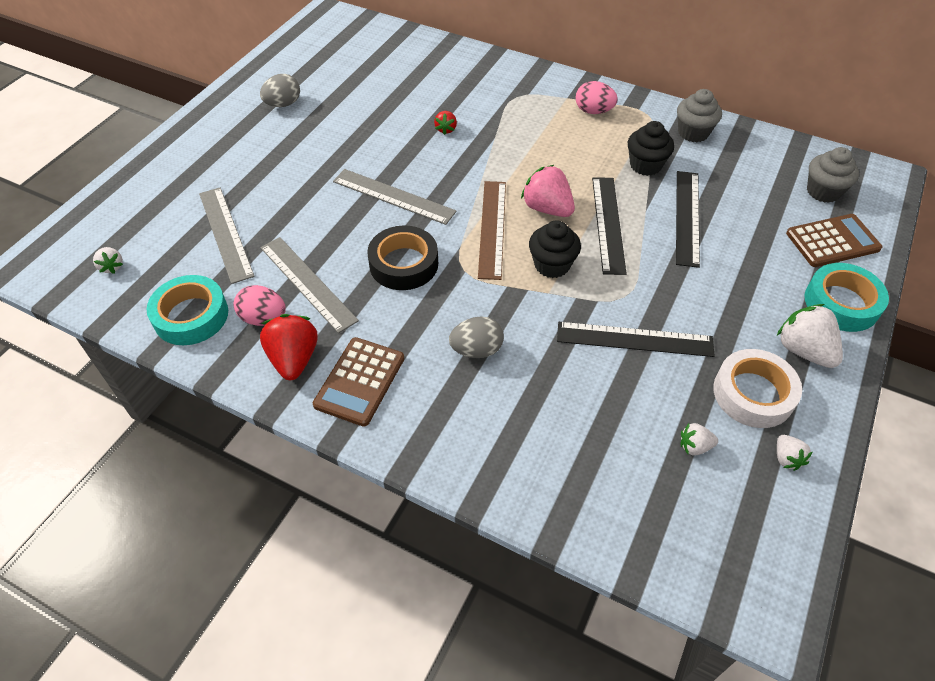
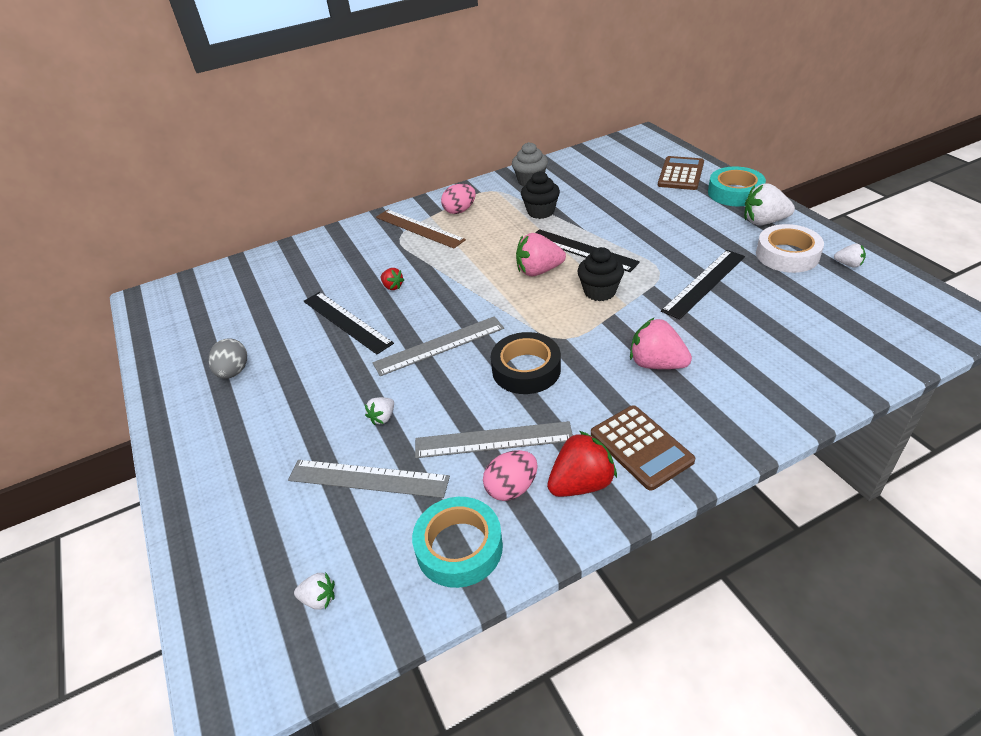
camera: 50 degrees left, 10 degrees down
(294, 359) = (581, 484): red strawberry -> red strawberry turned 120 degrees clockwise
(476, 350) = (656, 364): grey egg -> pink strawberry
(492, 228) = (532, 305): brown ruler -> brown ruler (419, 228)
(687, 217) = (608, 215): black ruler -> black ruler (347, 321)
(694, 446) = (818, 296): white strawberry -> white strawberry (382, 418)
(823, 191) = (635, 159): grey cupcake -> none

